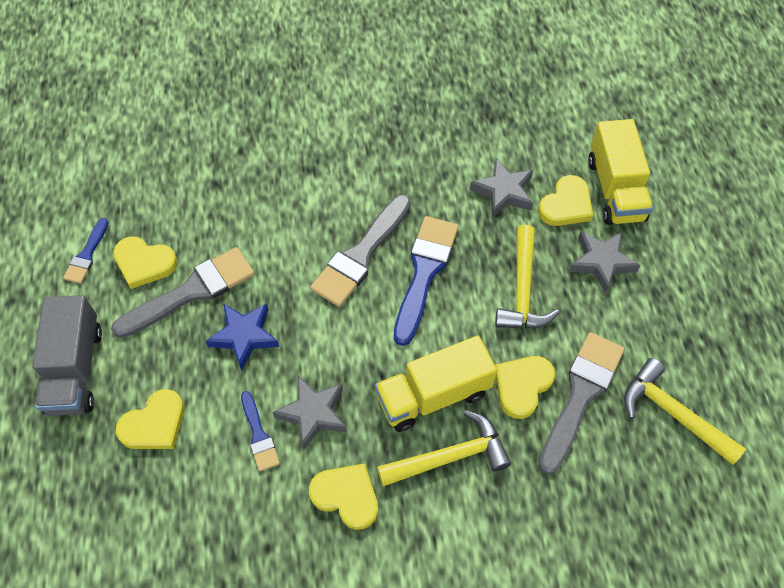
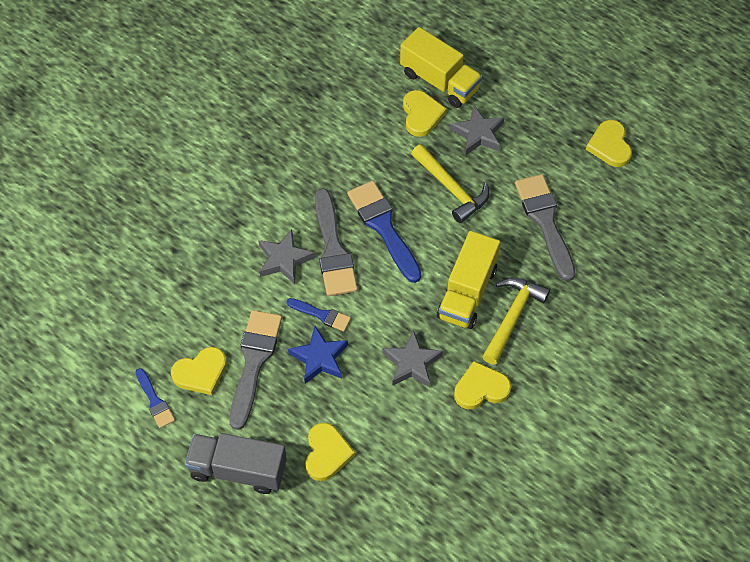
camera: 45 degrees left, 0 degrees up
(75, 369) = (238, 470): grey truck -> grey truck turned 150 degrees clockwise
(259, 435) = (395, 403): blue brush -> blue brush (322, 315)
(503, 192) = (375, 137): grey star -> grey star (284, 259)
(522, 386) = (509, 244): yellow heart -> yellow heart (610, 146)
(673, 413) = (601, 189): yellow hammer -> none

